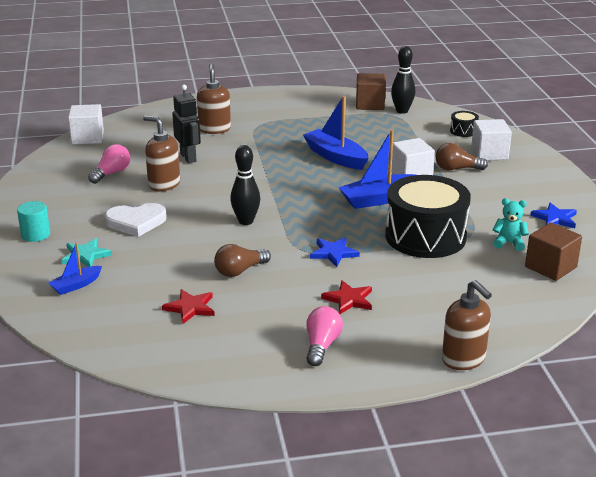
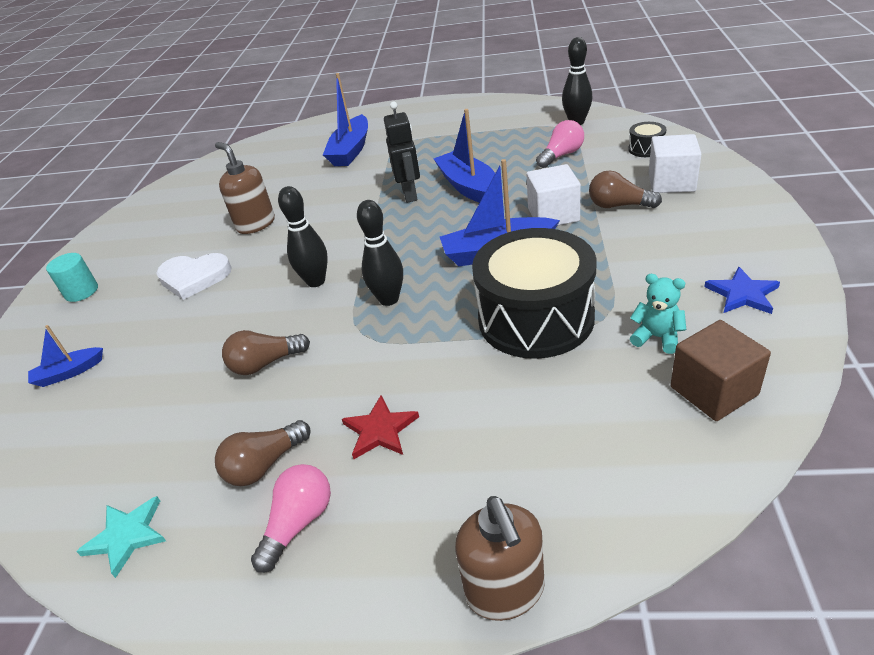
camera: 20 degrees right, 10 degrees up
(85, 255) = (110, 325): turquoise star -> turquoise star (127, 536)
(87, 138) = (217, 163): white cube -> none
(111, 173) = (211, 208): pink light bulb -> pink light bulb (561, 155)
(188, 157) = (303, 187): black robot -> black robot (410, 194)
(190, 308) = (170, 425): red star -> none
(214, 129) = (351, 150): brown soap dispenser -> blue boat
(279, 322) = (265, 465): none -> brown light bulb
(312, 230) = (389, 299): none -> black bowling pin
(333, 253) = (398, 340): blue star -> none
(370, 104) = (541, 115): brown cube -> none

